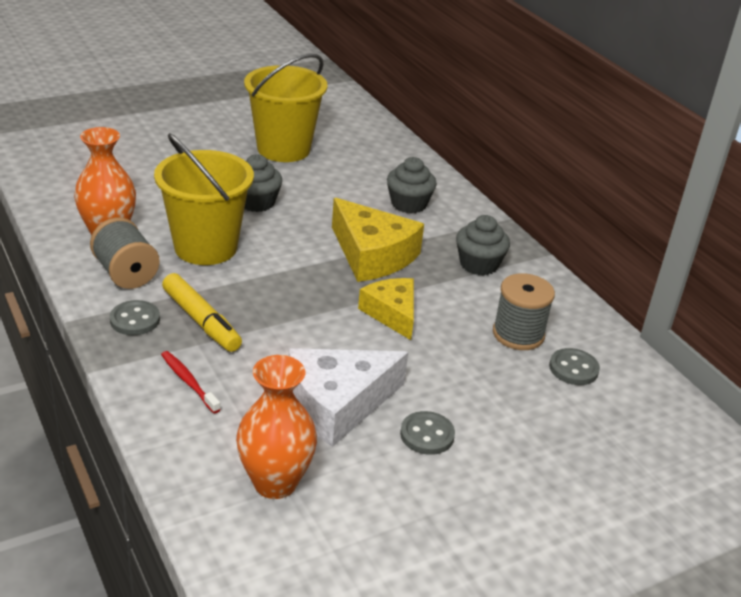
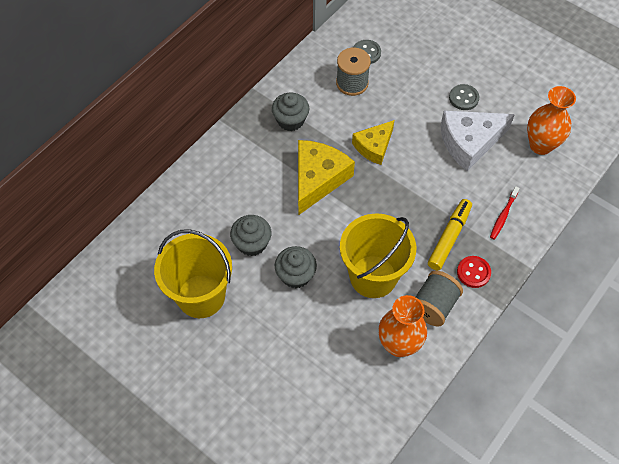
camera: 110 degrees left, 25 degrees up
(135, 320) = (473, 272): grey button -> red button
(337, 404) = (469, 142): white cheese -> white cheese turned 120 degrees clockwise
(409, 204) = (237, 181): grey cupcake -> grey cupcake (252, 243)

